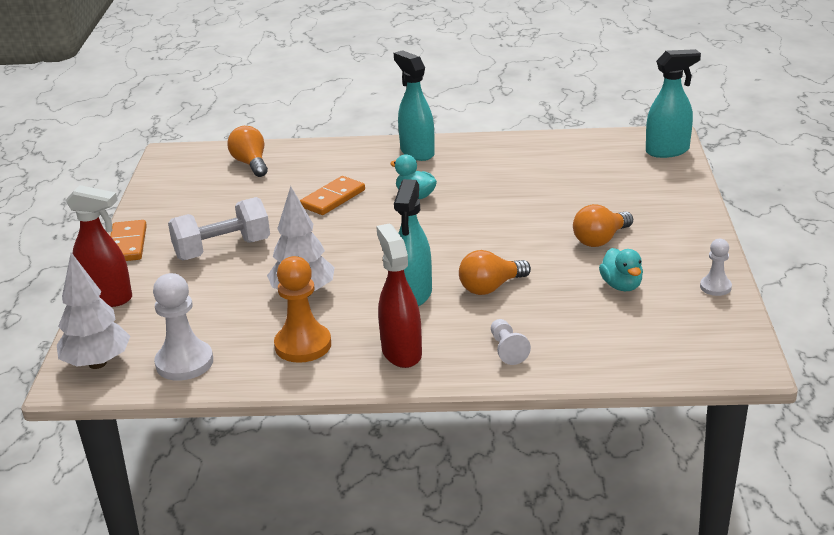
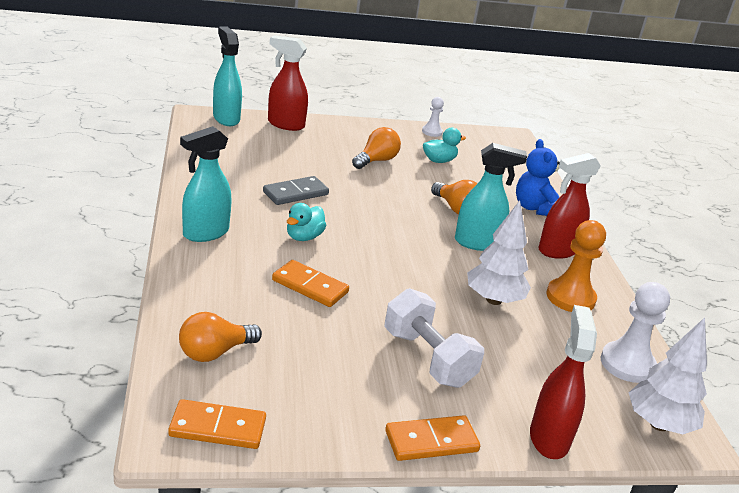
camera: 105 degrees left, 0 degrees up
(172, 168) = (217, 428): none -> orange domino
(502, 191) = (295, 193): none -> grey domino
(507, 350) = (534, 208): white pawn -> blue teddy bear
(600, 240) = (376, 160): orange light bulb -> orange light bulb turned 90 degrees counterclockwise
(673, 184) = (285, 124): none -> red spray bottle

